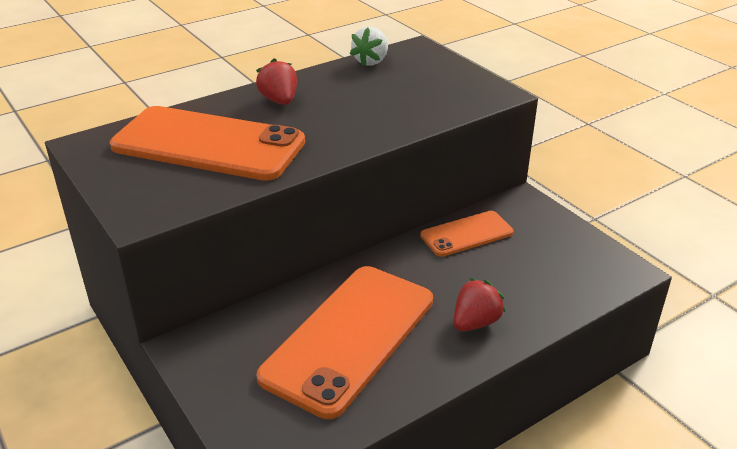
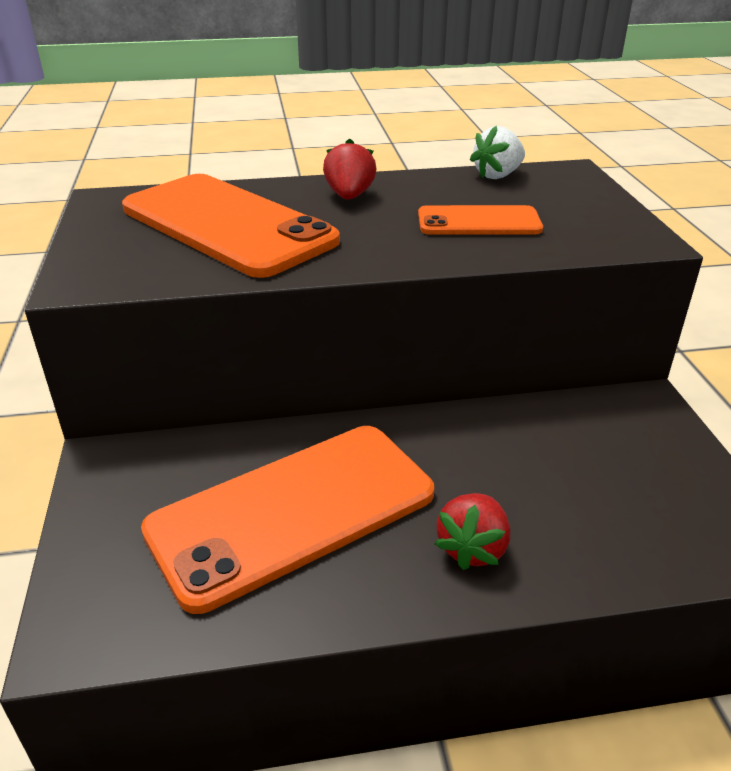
camera: 25 degrees right, 0 degrees up
(466, 234) = (537, 424): orange phone -> orange phone (479, 222)
(475, 322) = (472, 548): red strawberry -> red strawberry turned 135 degrees clockwise

